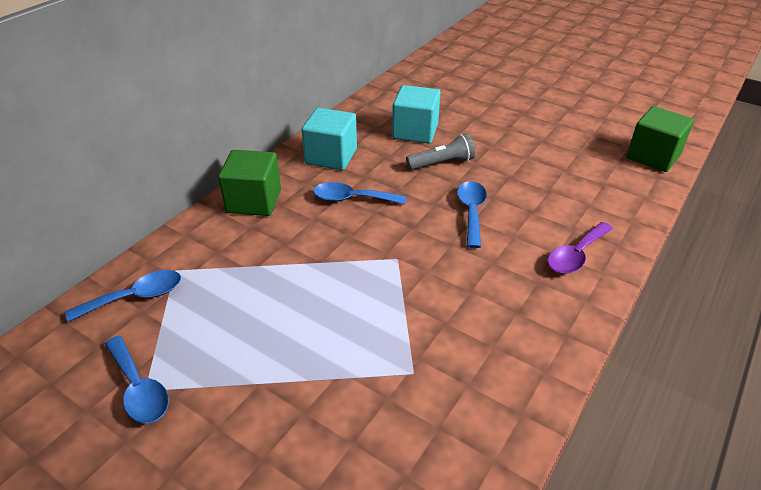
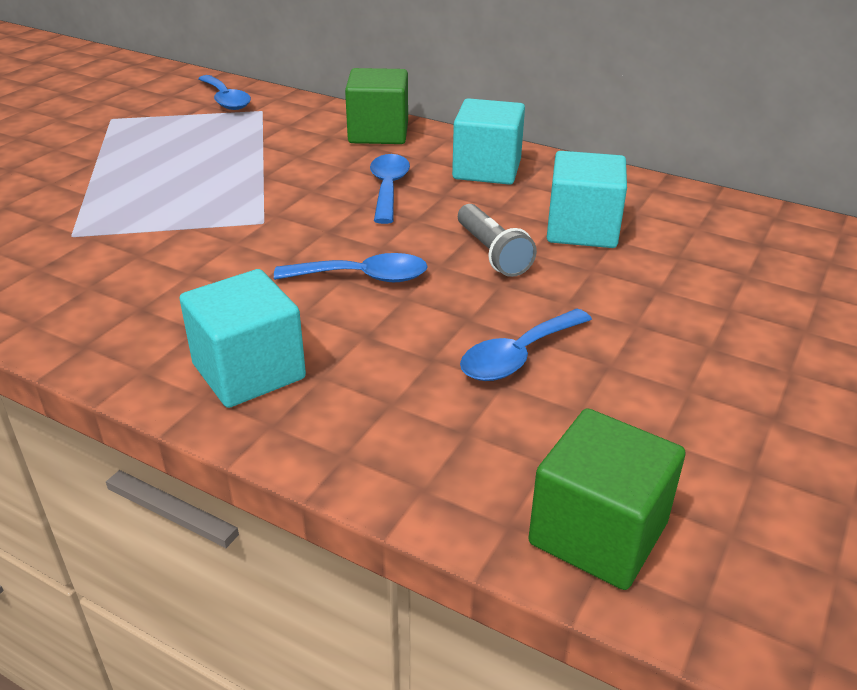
camera: 85 degrees right, 5 degrees down
(139, 388) = (113, 115): blue spoon -> blue spoon (518, 356)
(576, 255) = (249, 371): purple spoon -> turquoise cube

